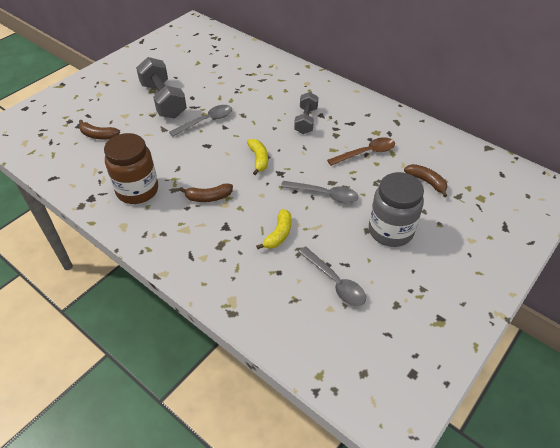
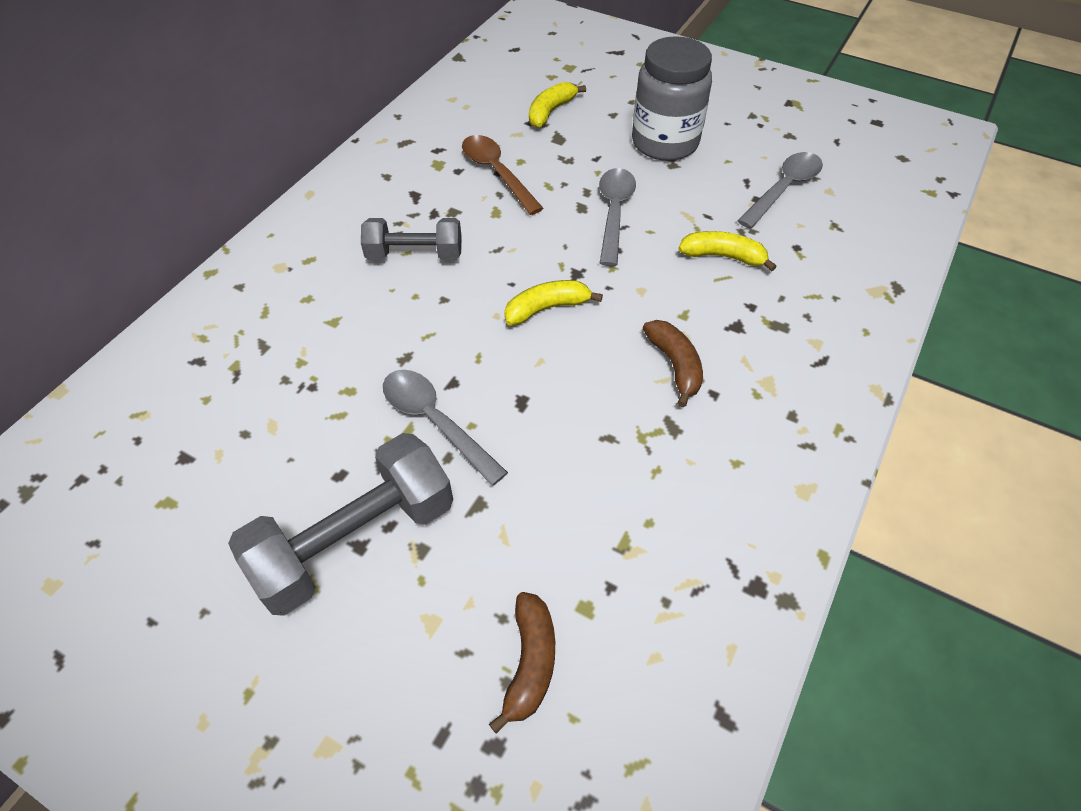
camera: 100 degrees left, 5 degrees up
(137, 190) = (699, 496): brown jar -> none
(426, 182) = (550, 112): brown banana -> yellow banana

